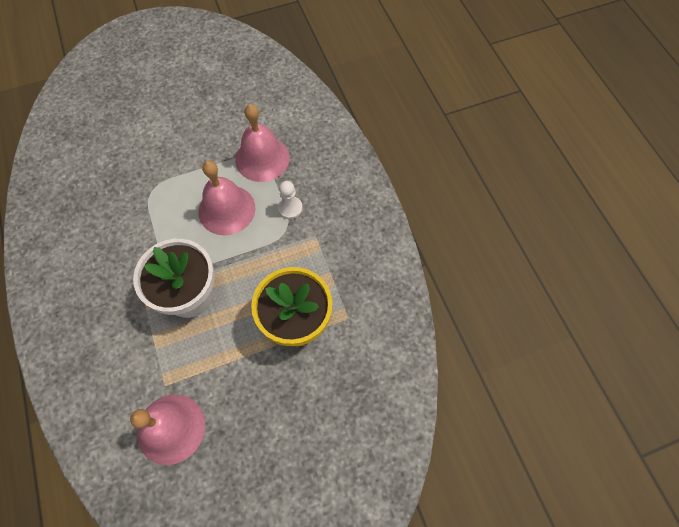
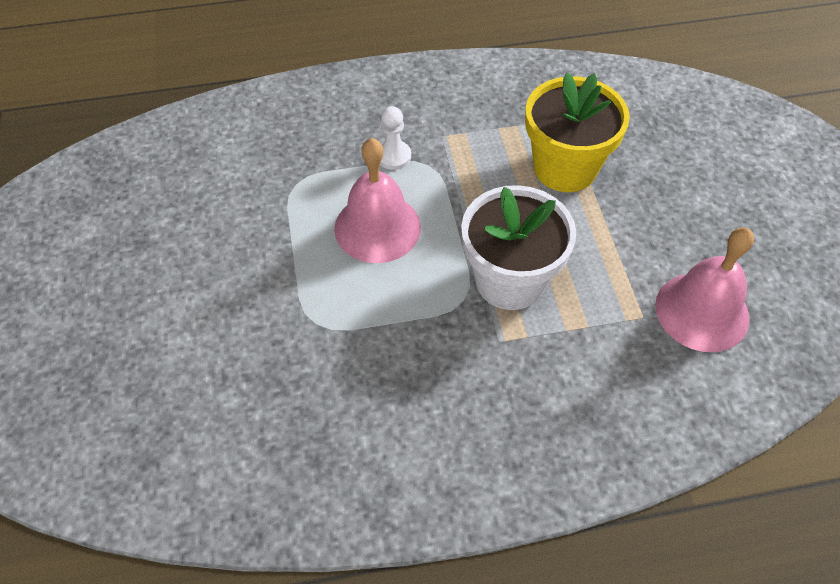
camera: 80 degrees left, 10 degrees down
(262, 158) = (299, 179): pink bell -> none

